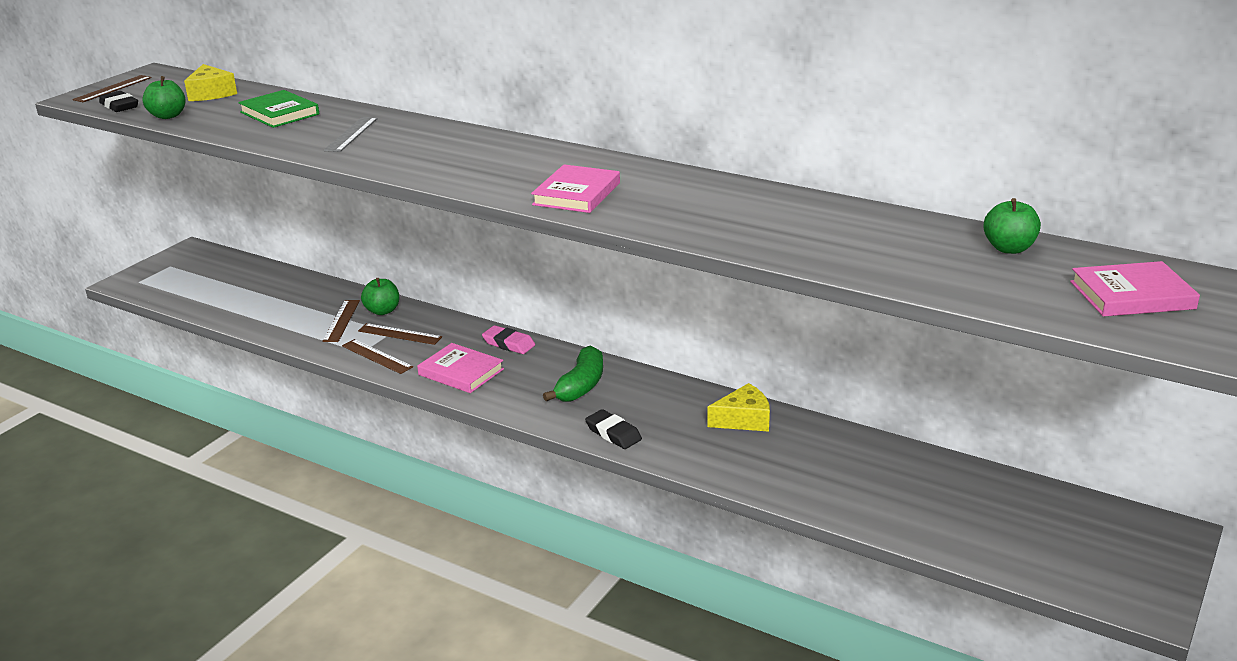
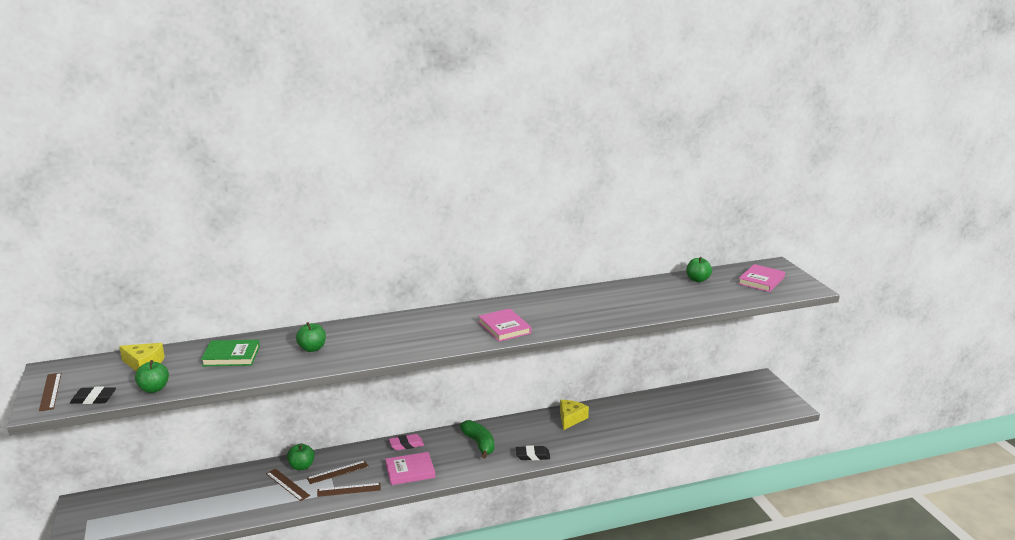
camera: 50 degrees left, 5 degrees down
(351, 134) = (312, 348): grey ruler -> green apple

